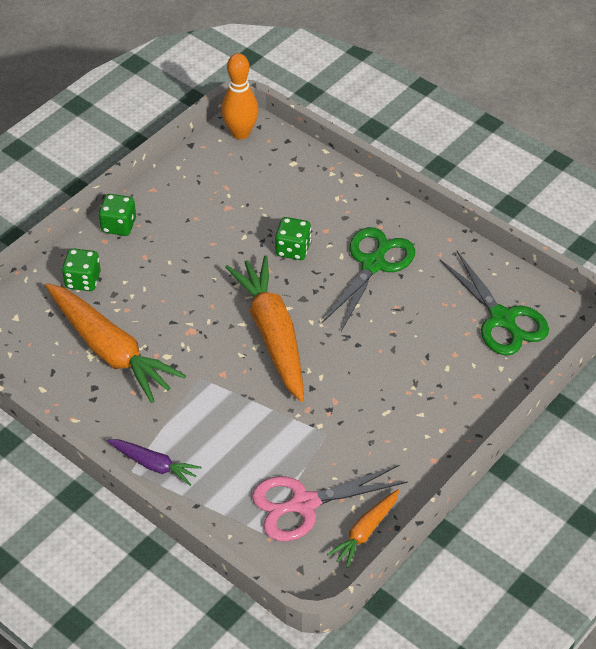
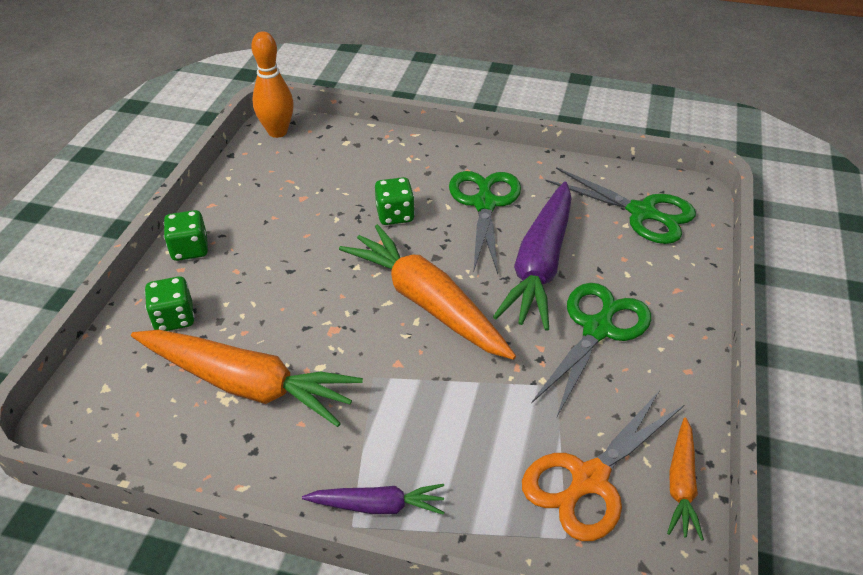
camera: 25 degrees left, 5 degrees down
(304, 504) = (589, 479): pink scissors -> orange scissors
(381, 335) = (540, 265): none -> purple carrot
(388, 403) = (597, 329): none -> green scissors

